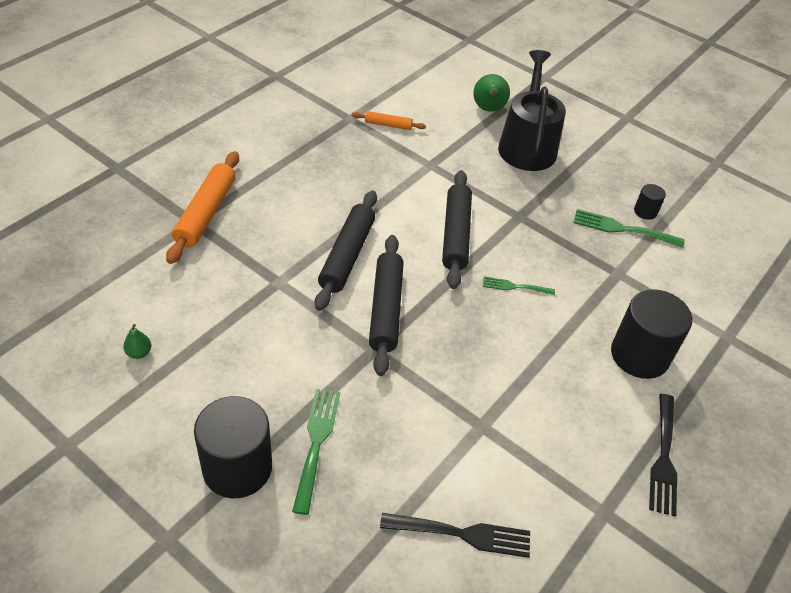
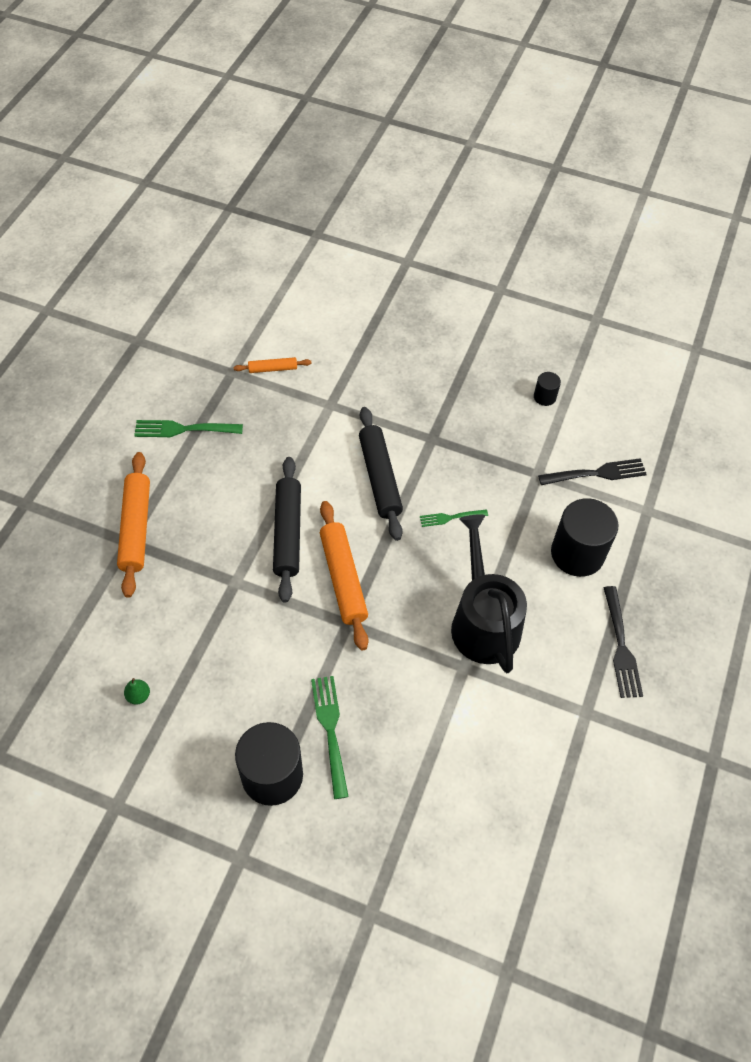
camera: 15 degrees left, 10 degrees up
(386, 309) = (343, 578): black rolling pin -> orange rolling pin
(462, 534) = (478, 770): black fork -> black fork (596, 473)
(488, 109) = (364, 319): green pear -> none
(527, 145) = (415, 353): black watering can -> black watering can (483, 622)
(622, 229) = (529, 423): green fork -> green fork (183, 429)

